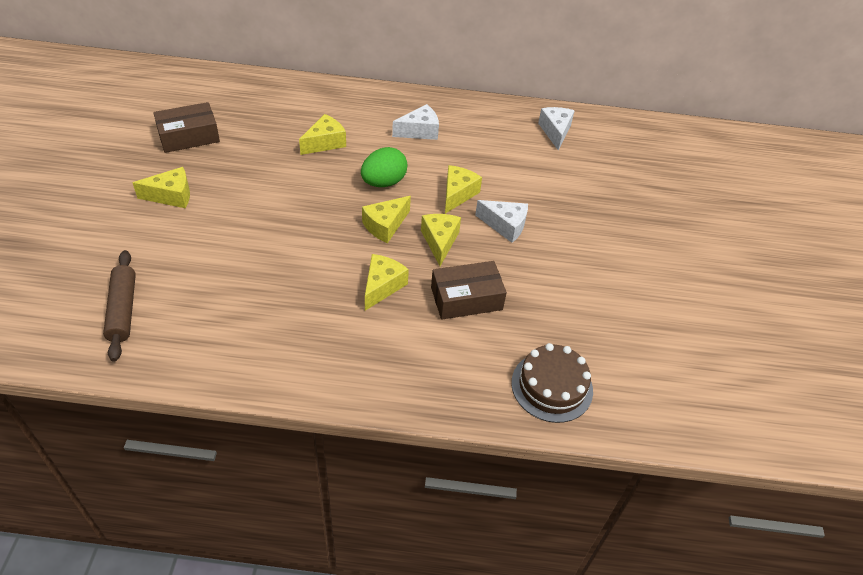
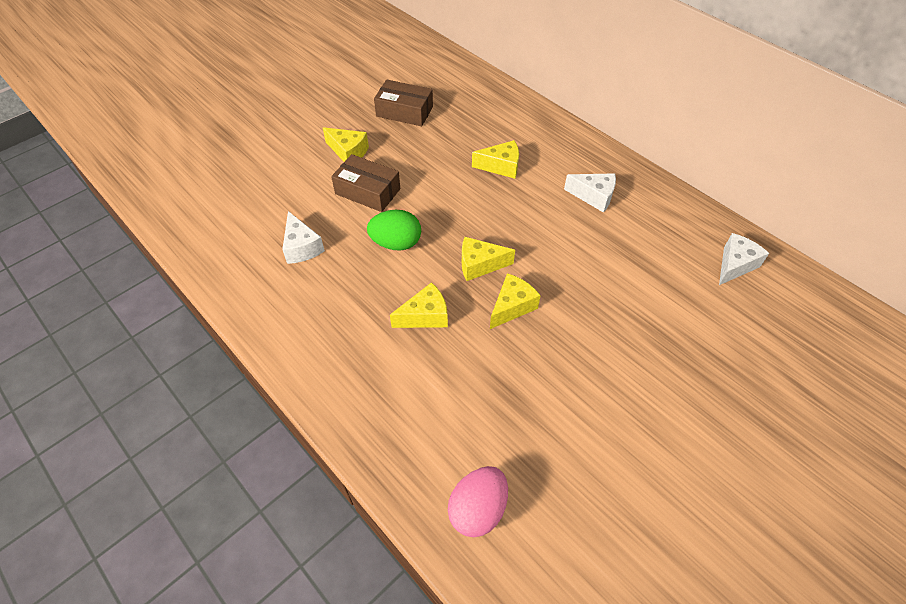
camera: 45 degrees right, 5 degrees up
(123, 310) = (238, 220): brown rolling pin -> none
(383, 182) = (516, 226): green egg -> green egg (396, 243)
(457, 194) = (571, 273): yellow cheese -> none
(466, 298) = (484, 373): brown box -> brown box (367, 191)
(505, 226) = (587, 328): white cheese -> white cheese (302, 247)
(552, 386) = (478, 509): brown cake -> pink egg

